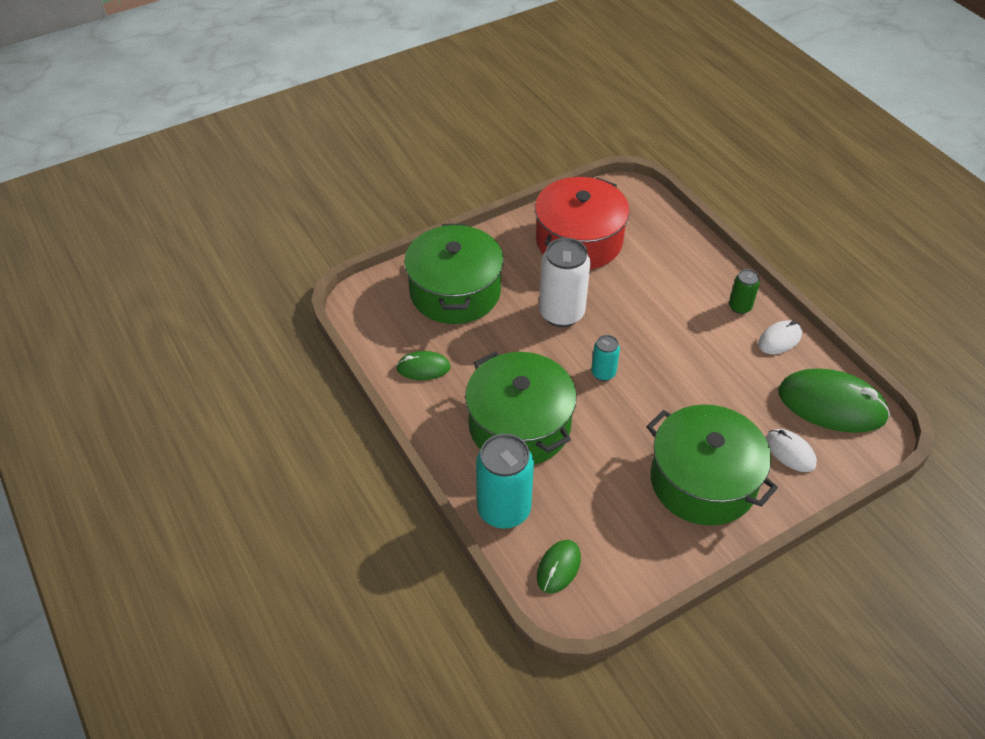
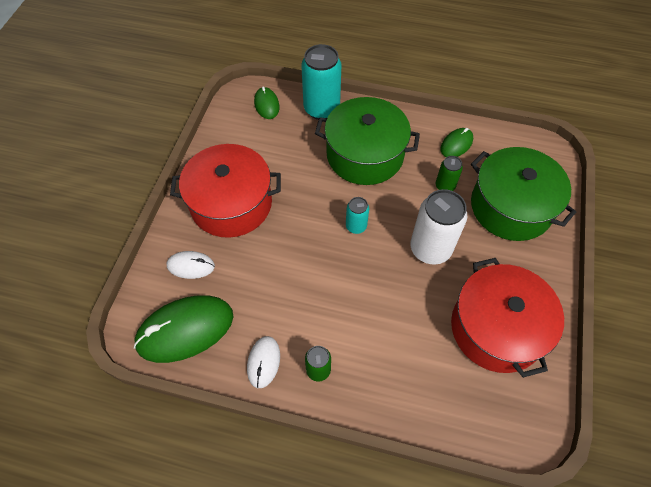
camera: 135 degrees right, 10 degrees up
(485, 344) = (445, 186): none -> green can
(703, 481) = (231, 203): green pot -> red pot

